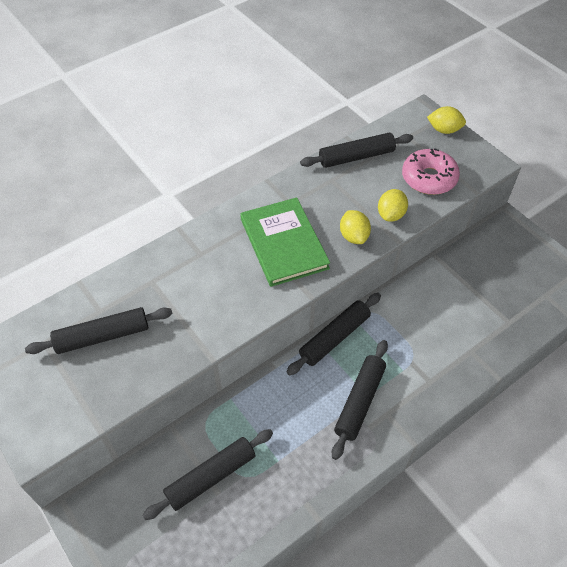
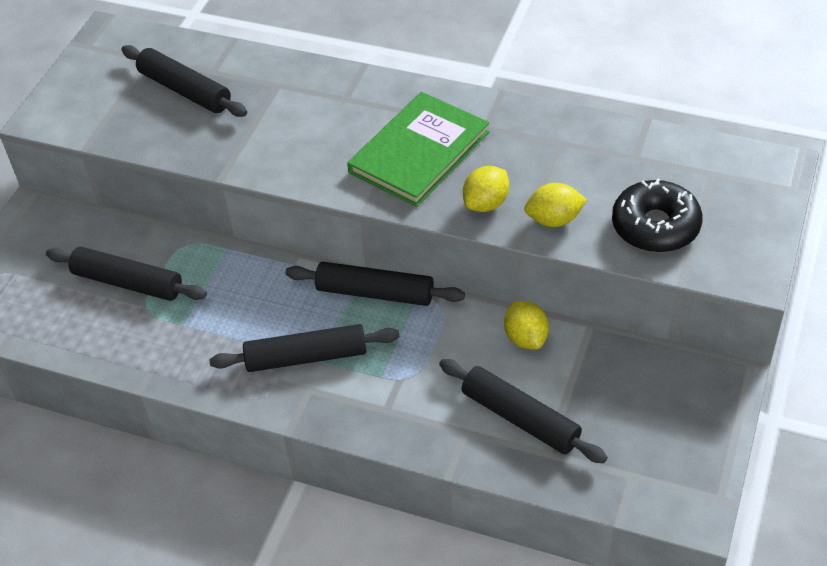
camera: 60 degrees right, 5 degrees down
(356, 157) = (621, 144): black rolling pin -> black rolling pin (520, 418)
(429, 178) = (655, 226): pink donut -> black donut
(444, 130) = (766, 201): yellow lemon -> yellow lemon (526, 338)

